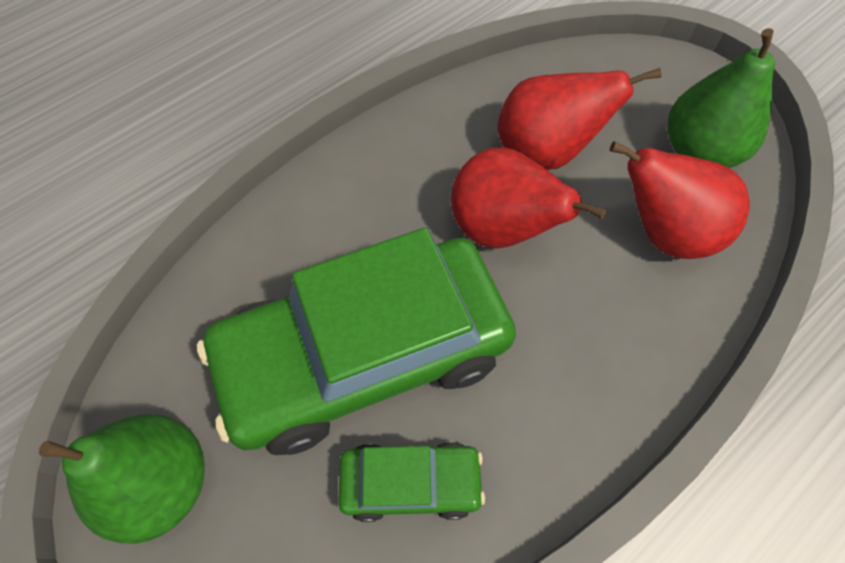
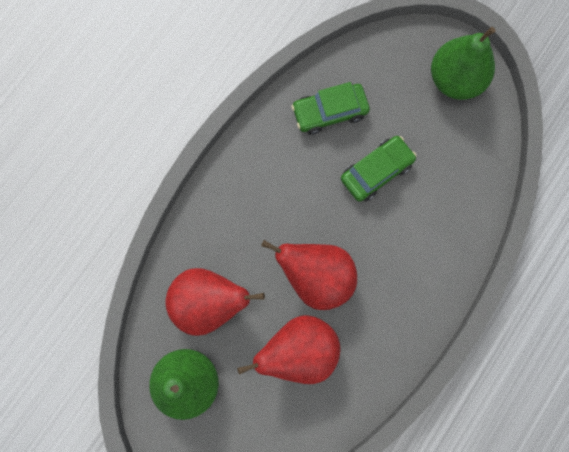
camera: 165 degrees right, 15 degrees up
(364, 355) = (376, 171): green car -> green car, size x0.45

